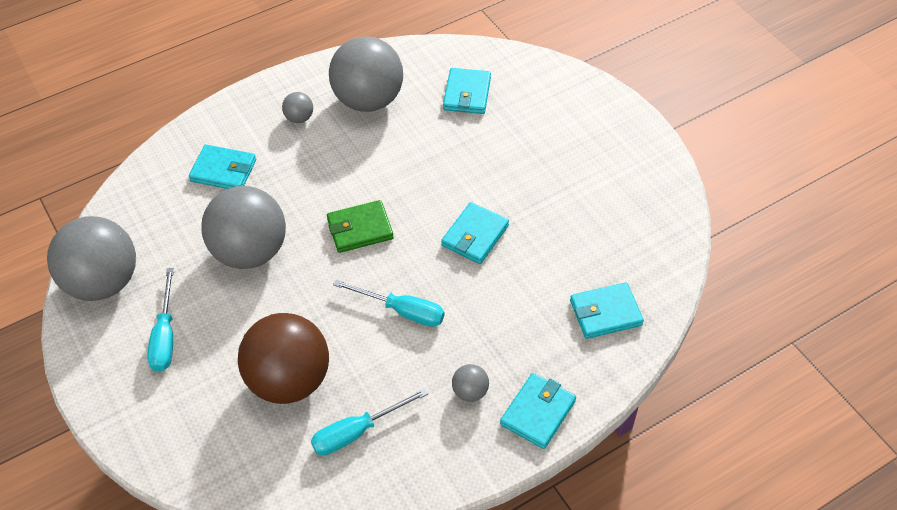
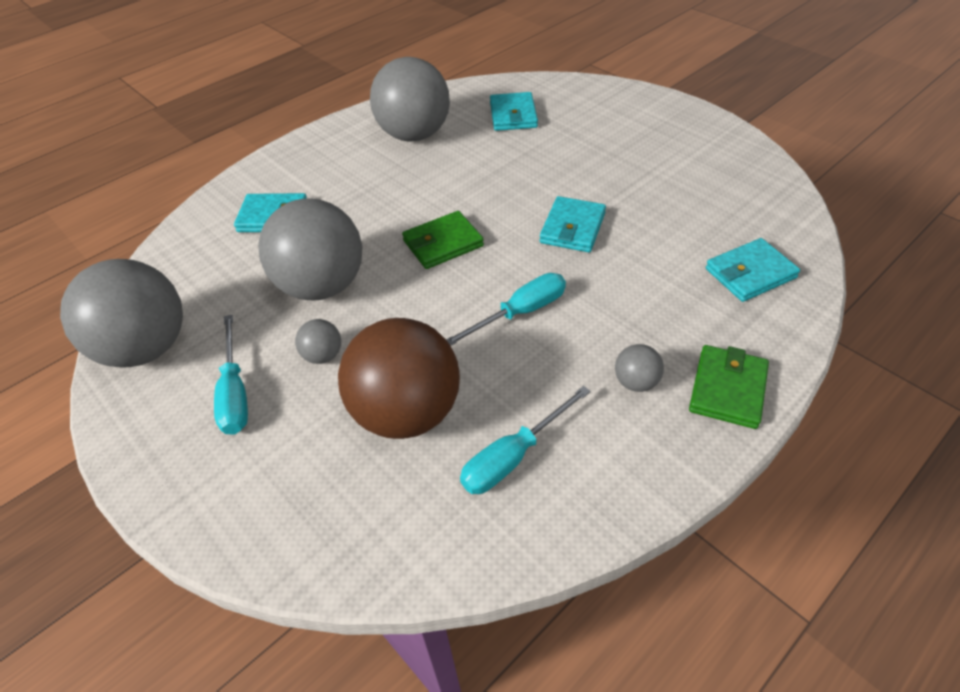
camera: 10 degrees left, 5 degrees down
(299, 118) = (345, 160): grey ball -> grey ball (323, 355)
(402, 311) = (520, 313): turquoise screwdriver -> turquoise screwdriver turned 45 degrees counterclockwise
(537, 412) = (727, 389): turquoise wallet -> green wallet

